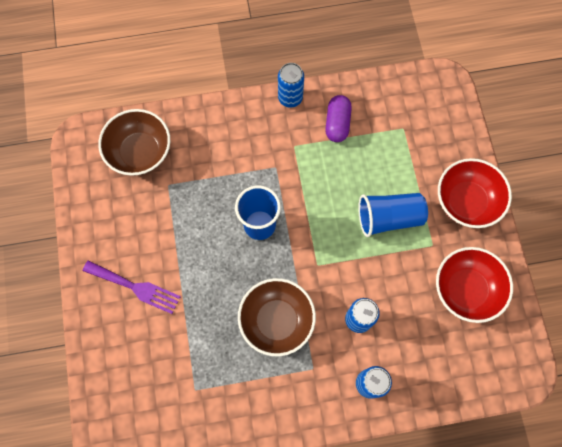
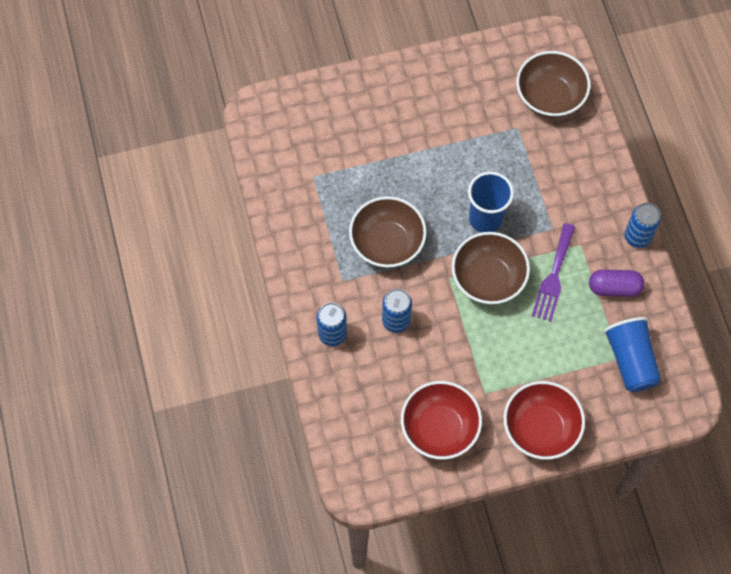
camera: 85 degrees right, 5 degrees down
(135, 287) = (406, 112): purple fork -> purple fork (553, 277)
(321, 229) = (488, 278): none -> brown bowl
(388, 218) = (510, 346): blue cup -> blue cup (630, 360)

